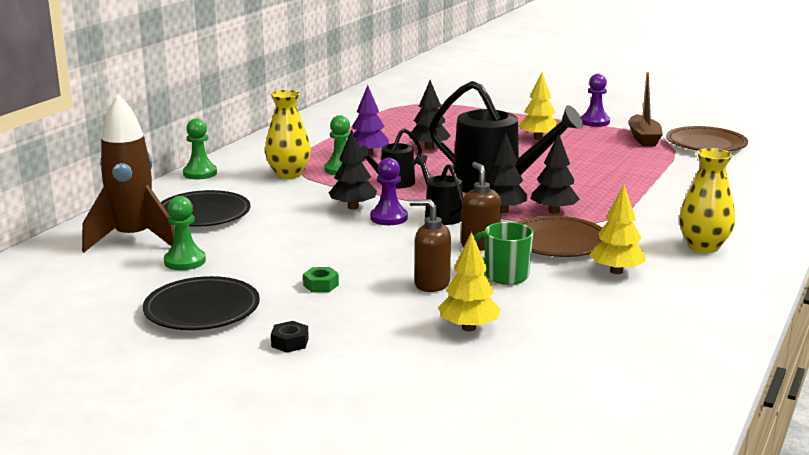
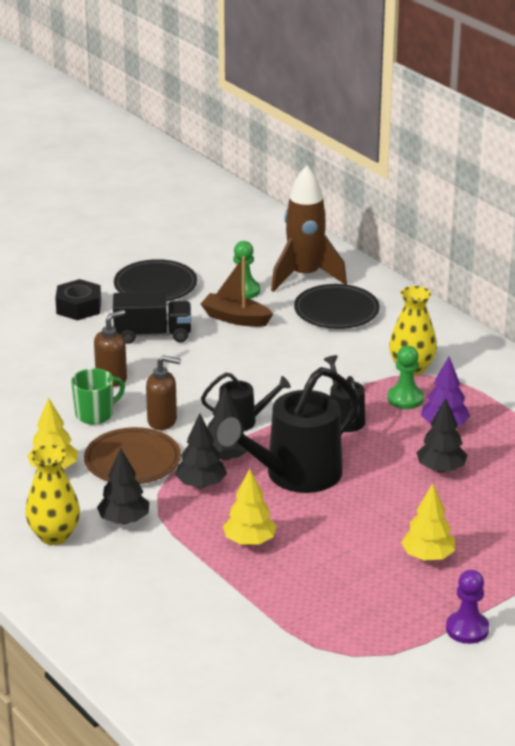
camera: 115 degrees right, 10 degrees up
(200, 173) = (446, 325): green pawn -> none
(290, 342) = (79, 307): black nut -> black nut, size x1.81
(321, 285) = (152, 334): green nut -> black truck
(353, 207) = (297, 382): black tree -> black tree (124, 520)
(389, 218) = (258, 393): purple pawn -> none
(469, 328) = (32, 374): yellow tree -> yellow tree (249, 541)
(643, 138) = (375, 641): brown boat -> brown boat (235, 318)
(706, 144) = (318, 684): brown plate -> none

